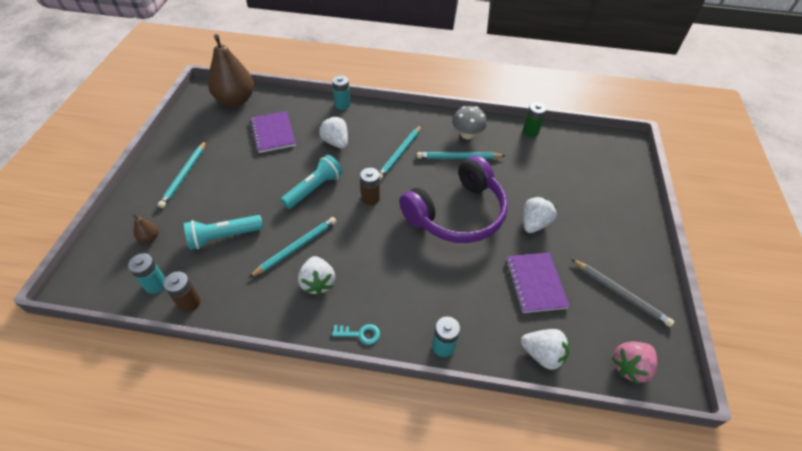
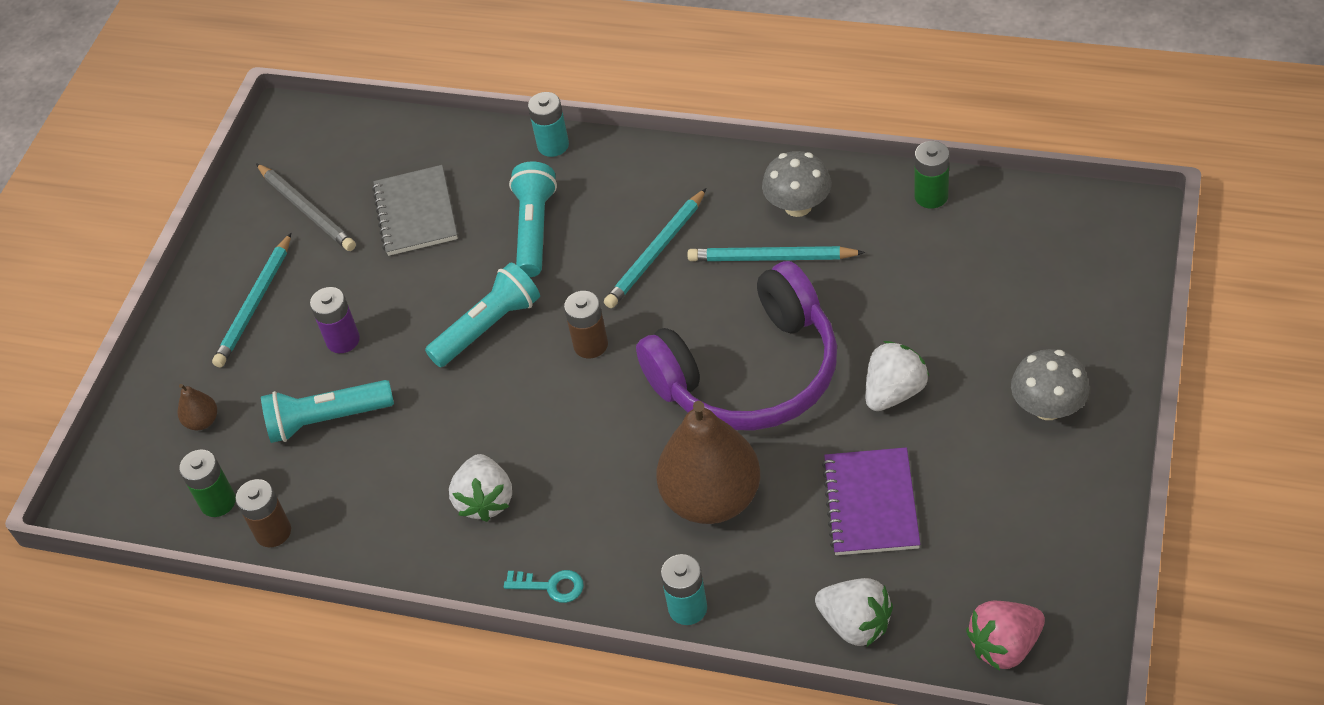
camera: 15 degrees right, 0 degrees up
(156, 284) = (218, 502): turquoise battery -> green battery
(233, 194) = (343, 340): none -> purple battery
(235, 100) = (344, 141): brown pear -> brown pear (712, 499)
(273, 133) = (416, 213): purple notebook -> grey notebook
(296, 248) = (451, 439): turquoise pencil -> none
(336, 142) = (534, 229): white strawberry -> turquoise flashlight
(614, 231) = (1047, 407): none -> grey mushroom
(620, 293) = (1025, 523): grey pencil -> grey pencil (307, 210)

